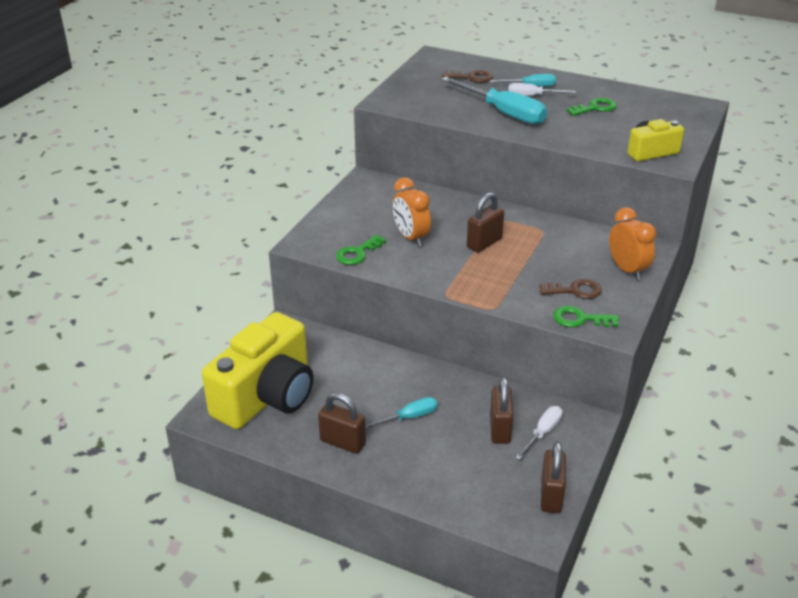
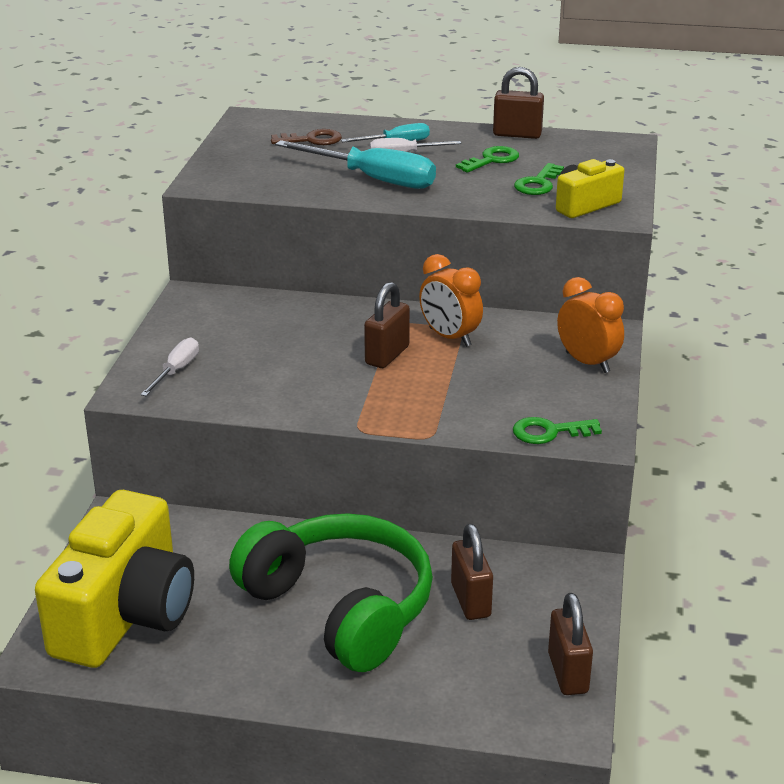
camera: 15 degrees left, 5 degrees down
(343, 442) = (258, 657): brown padlock -> brown padlock (517, 134)
(357, 253) = (215, 393): green key -> green key (538, 183)
(408, 417) = (340, 608): turquoise screwdriver -> green headphones
(411, 237) = (283, 362): orange clock -> orange clock (449, 337)
(542, 433) = (529, 595): white screwdriver -> white screwdriver (176, 371)
(575, 290) = (530, 397): brown key -> none

